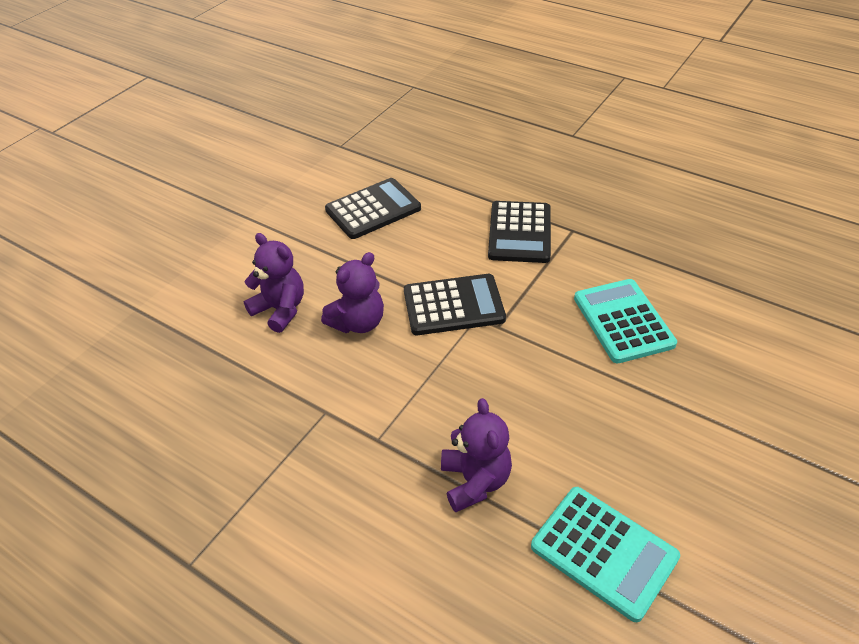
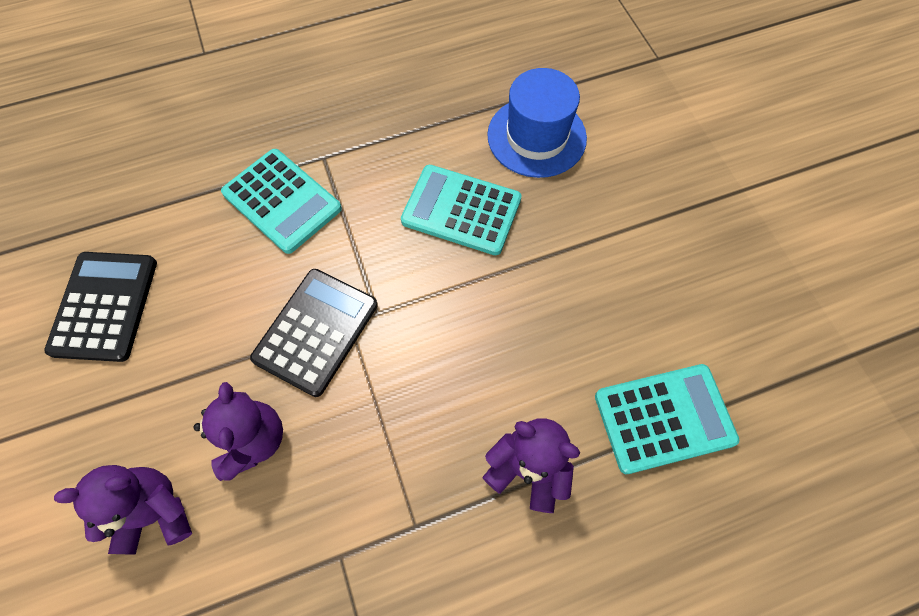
camera: 55 degrees left, 20 degrees up
(519, 233) = (282, 201): black calculator -> turquoise calculator
(738, 325) = (536, 137): none -> blue hat

